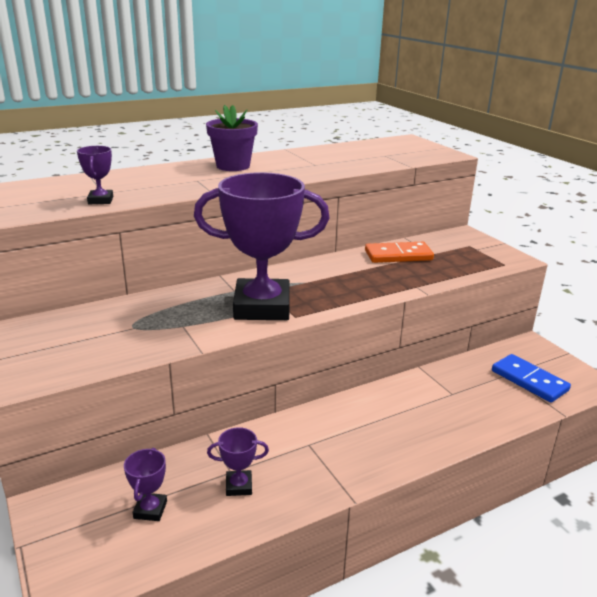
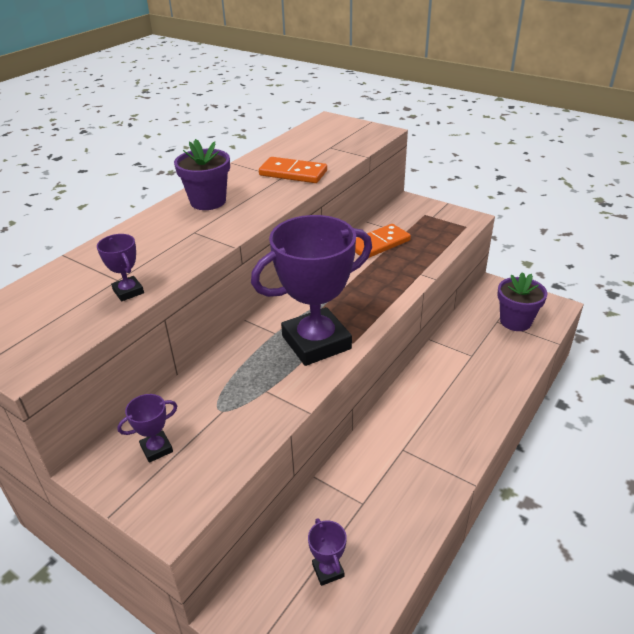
camera: 25 degrees left, 10 degrees up
(239, 486) = (380, 513): purple trophy -> purple trophy (156, 449)
(327, 164) = (293, 173): none -> orange domino
(529, 380) = (515, 321): blue domino -> purple flower pot

